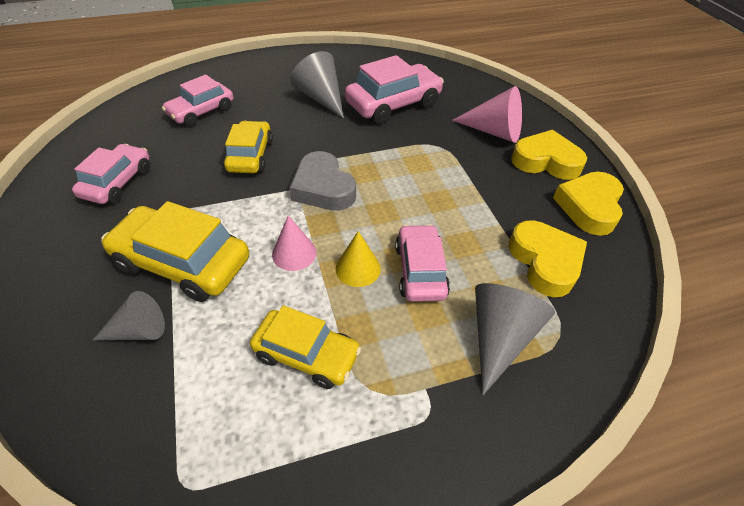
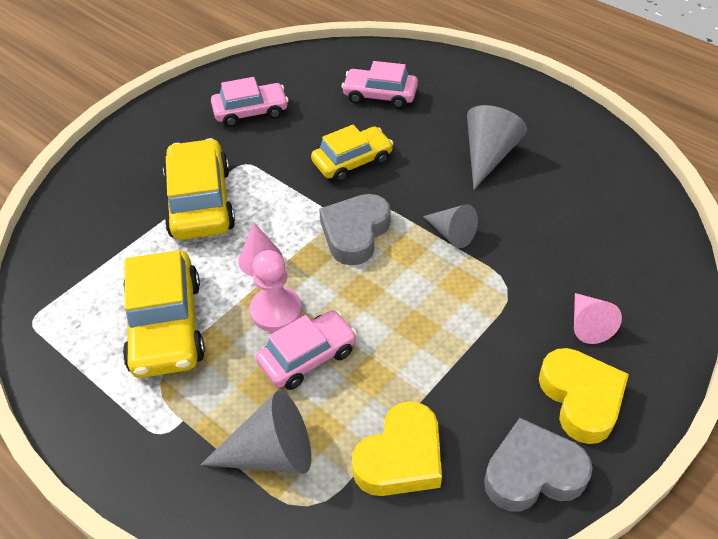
camera: 60 degrees right, 0 degrees up
(139, 330) = (126, 221): grey cone -> grey cone (451, 234)
(306, 354) = (166, 326): yellow car -> yellow car, size x1.51
(358, 268) = (276, 311): yellow cone -> pink pawn
(393, 104) = (542, 214): pink car -> none
(494, 131) = (588, 324): pink cone -> pink cone, size x0.65
(589, 207) = (533, 472): yellow heart -> grey heart

